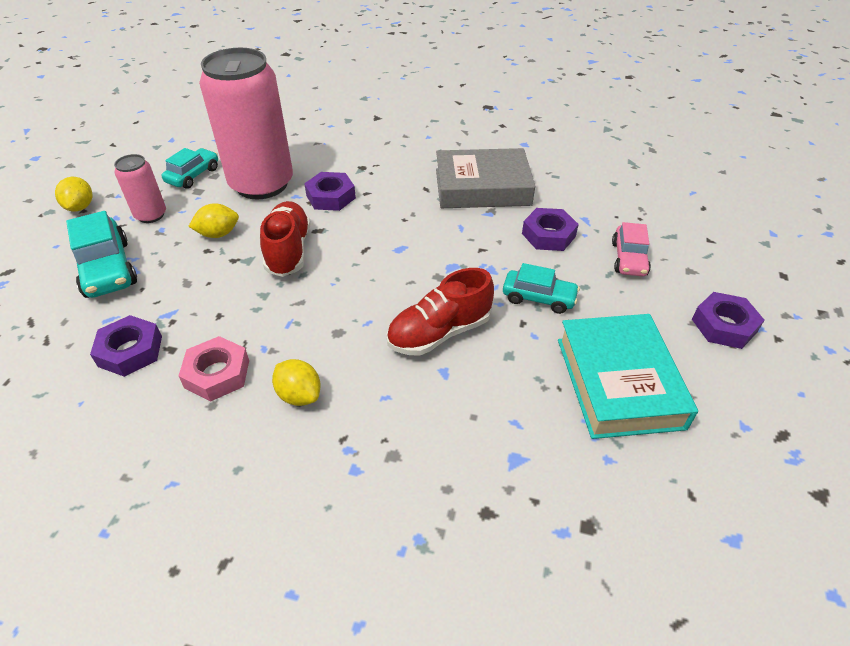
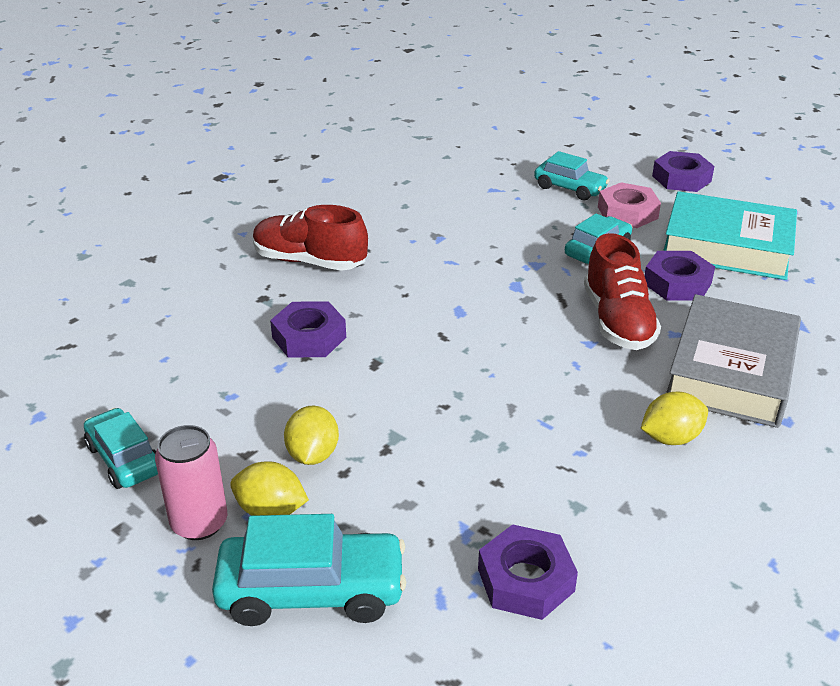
camera: 65 degrees left, 10 degrees down
(80, 207) = (90, 616): yellow lemon -> yellow lemon (271, 511)
(217, 374) = (608, 499): pink nut -> pink nut (627, 212)
(261, 184) = (220, 392): pink can -> none
(288, 251) = (401, 396): red shoe -> red shoe (309, 261)
(482, 187) = (387, 228): grey book -> grey book (731, 371)
(548, 235) = (504, 216): purple nut -> purple nut (677, 283)
(629, 259) = (570, 188): pink car -> turquoise car

